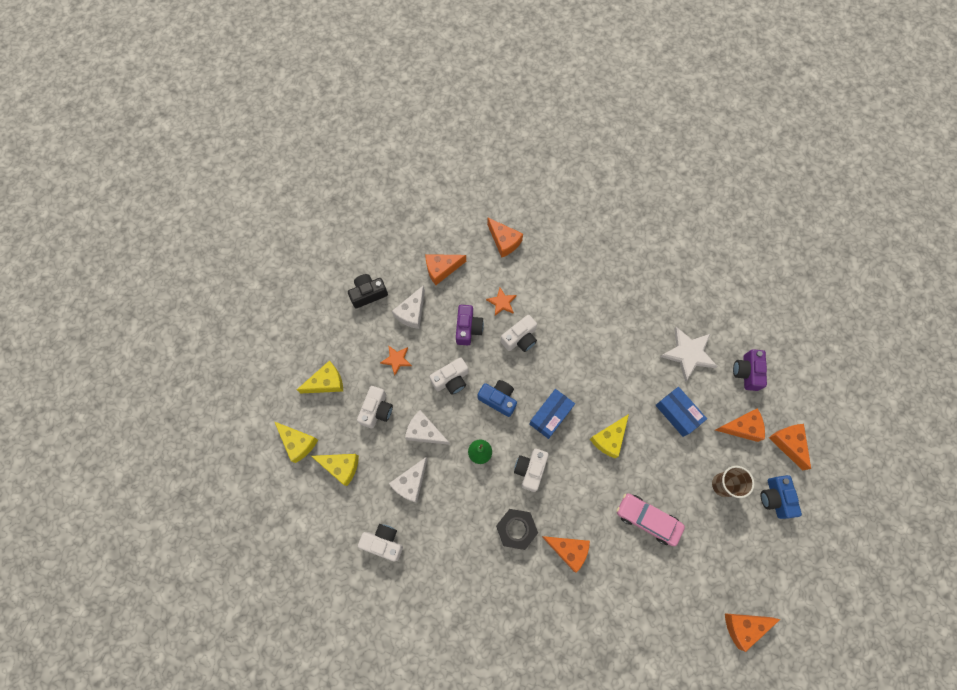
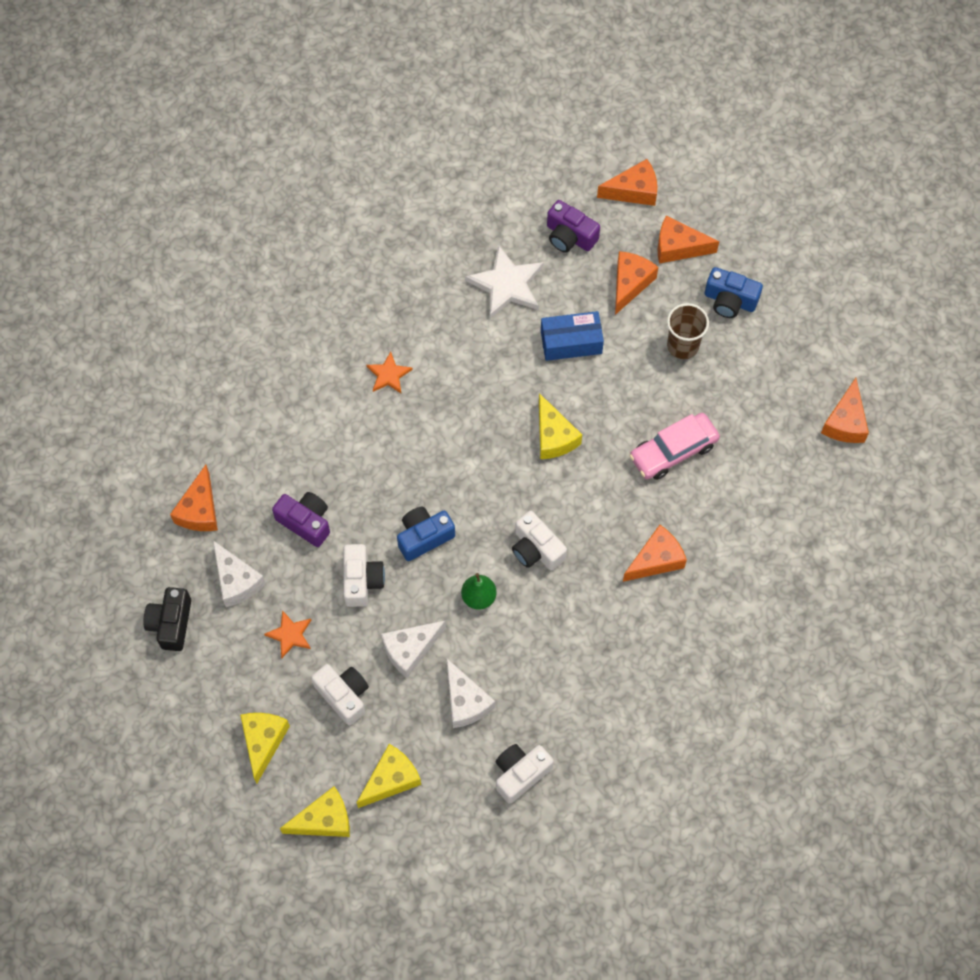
camera: 60 degrees left, 5 degrees down
(502, 302) = (297, 461): orange star -> orange star (388, 375)
(504, 241) = (213, 410): orange cheese -> orange cheese (634, 191)
(516, 529) = (597, 606): black nut -> none
(520, 338) = (361, 466): white camera -> none
(550, 415) = (483, 487): blue box -> none

